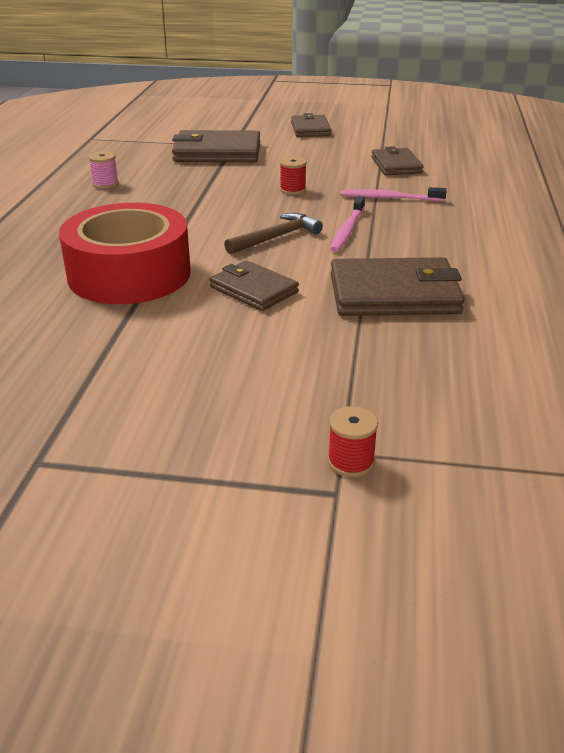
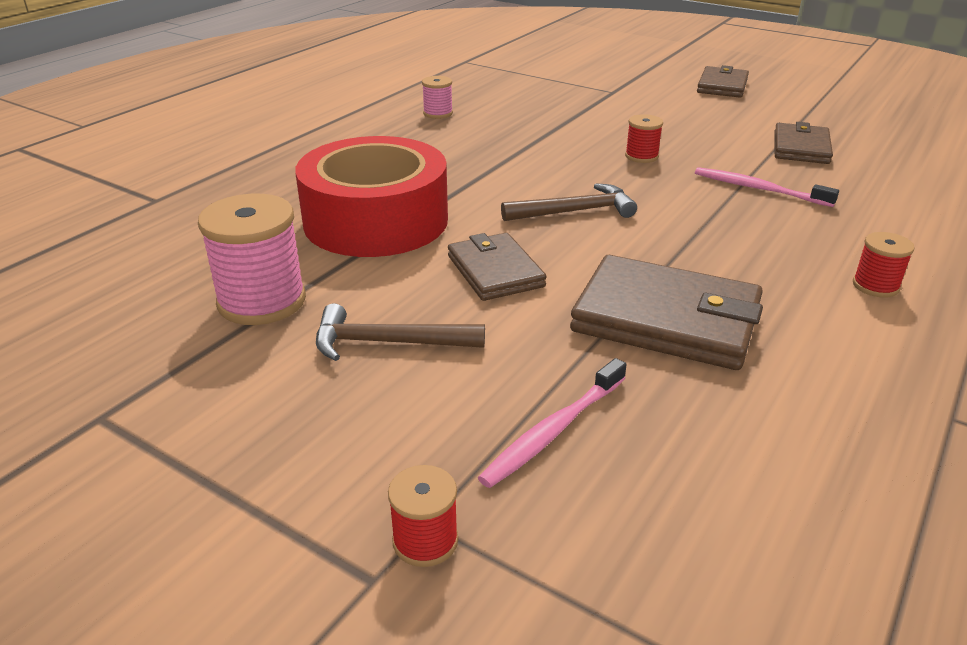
camera: 25 degrees right, 0 degrees up
(91, 351) = (262, 301): none -> pink spool
(217, 152) = (588, 97): brown wallet -> none
(217, 354) = (387, 342): none -> brown hammer
(347, 230) = (670, 220): pink toothbrush -> pink toothbrush (553, 431)
(503, 245) = (875, 286): none -> red spool

